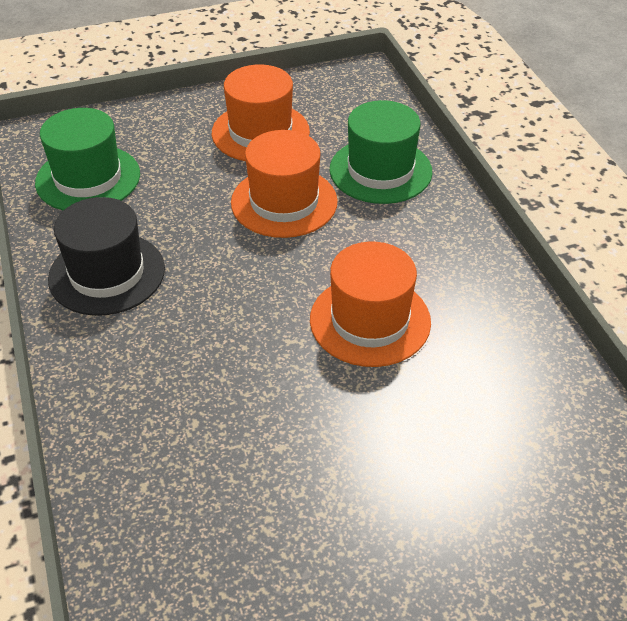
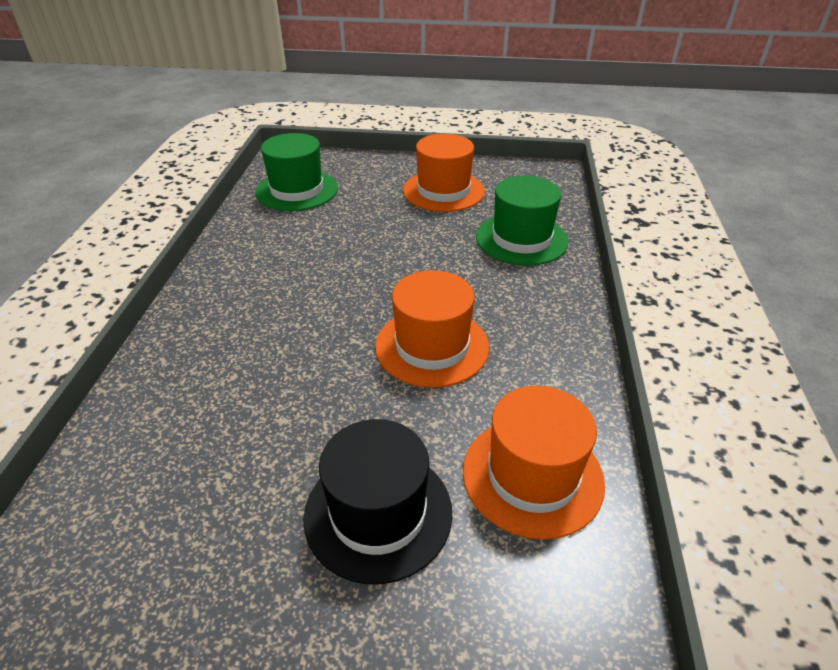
camera: 25 degrees right, 5 degrees down
(107, 273) = (258, 252): black hat -> black hat (378, 513)
(284, 202) = (426, 241): orange hat -> orange hat (532, 475)

